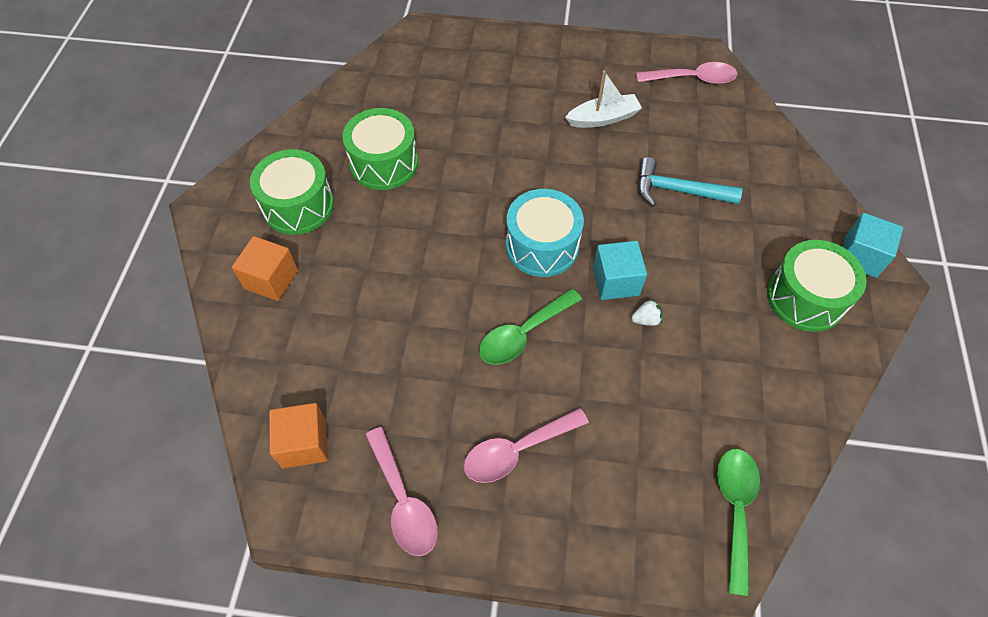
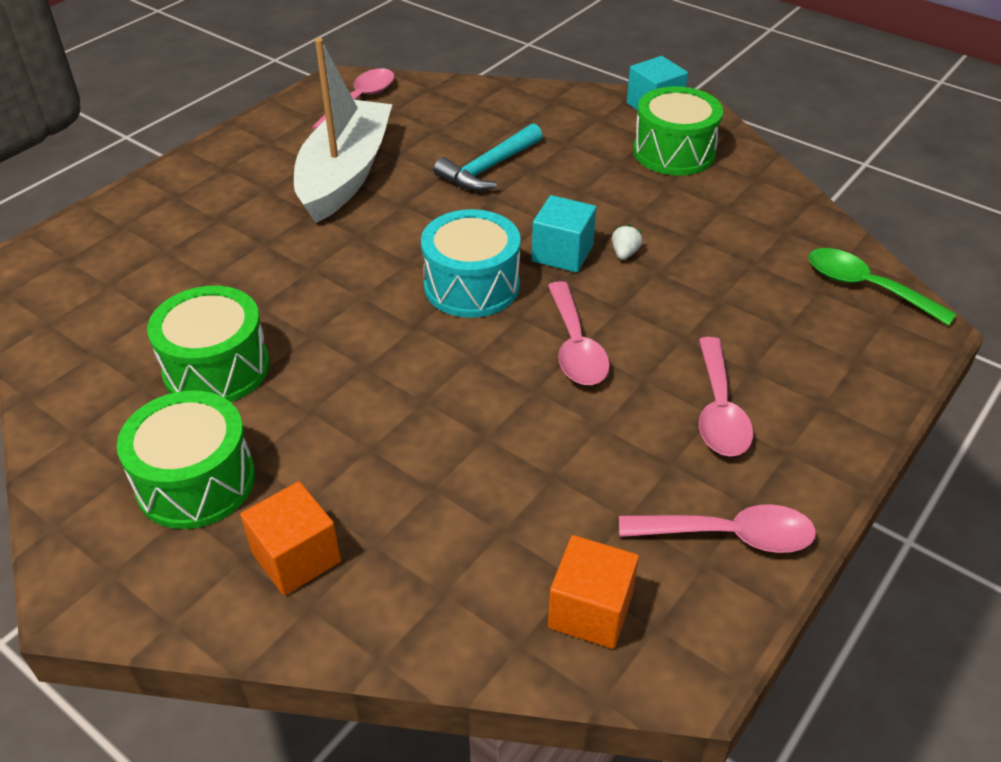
camera: 60 degrees left, 15 degrees down
(523, 334) = (575, 346): green spoon -> pink spoon
(603, 118) = (345, 174): white boat -> white boat, size x1.90

